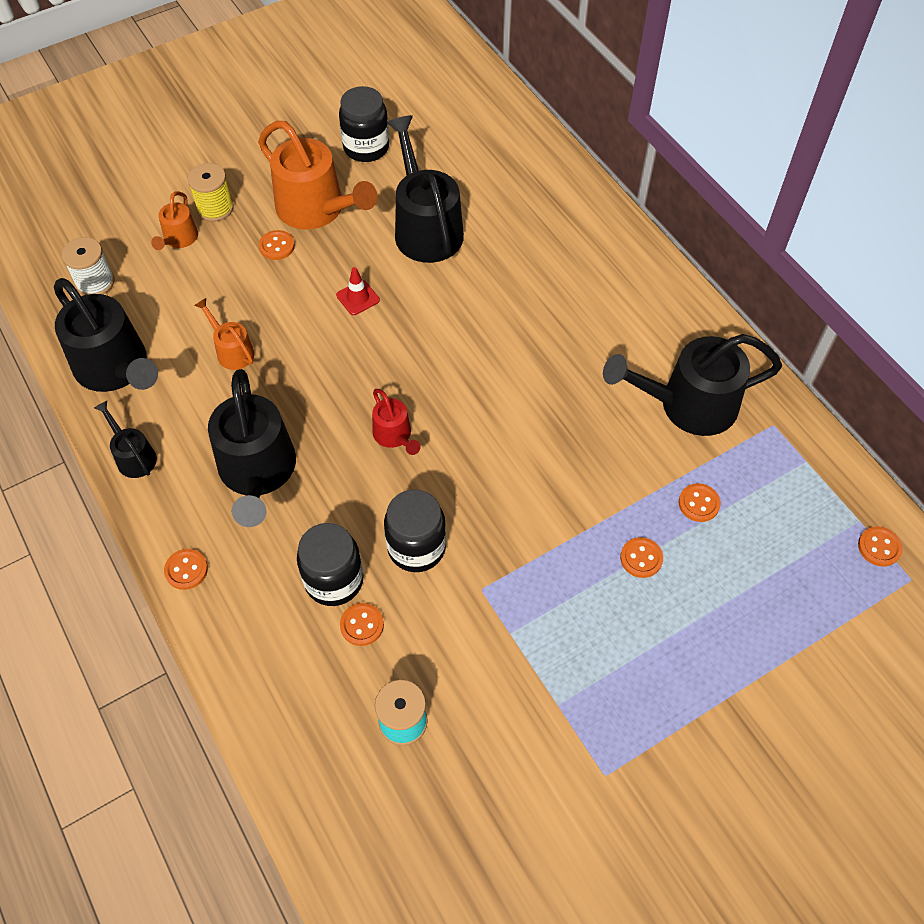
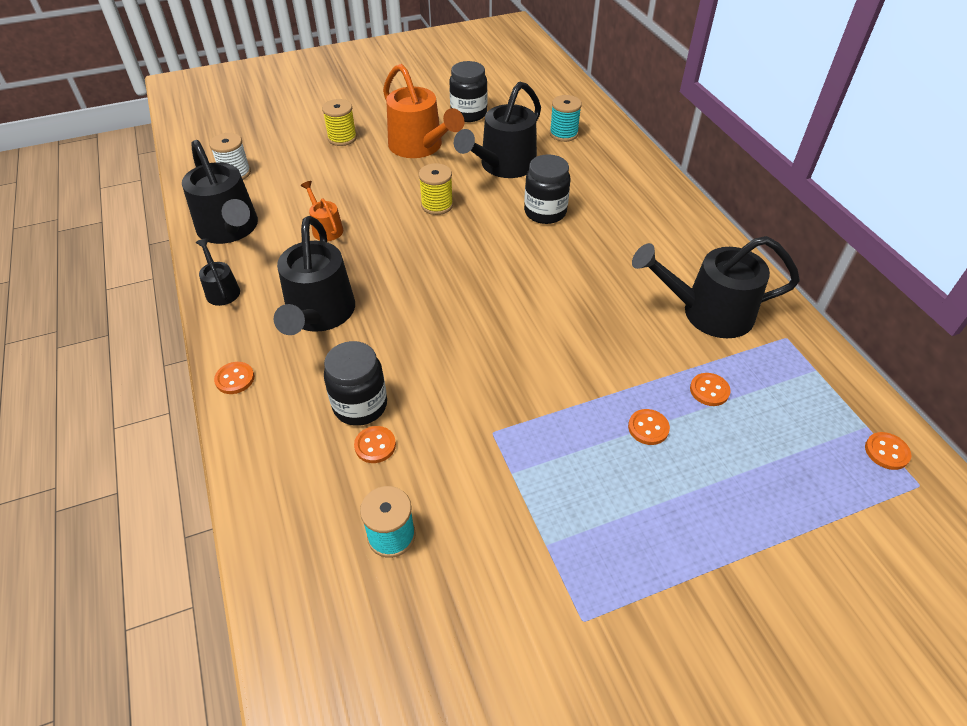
camera: 10 degrees right, 10 degrees down
(179, 239) = (308, 154): orange watering can -> none
(277, 246) = (382, 166): orange button -> none
(358, 298) = (437, 205): red traffic cone -> yellow spool
(394, 436) = (442, 303): red watering can -> none
(416, 547) = (441, 390): black jar -> black jar (545, 212)
(425, 227) = (503, 166): black watering can -> black watering can turned 135 degrees counterclockwise
(490, 166) = (563, 134): none -> turquoise spool

